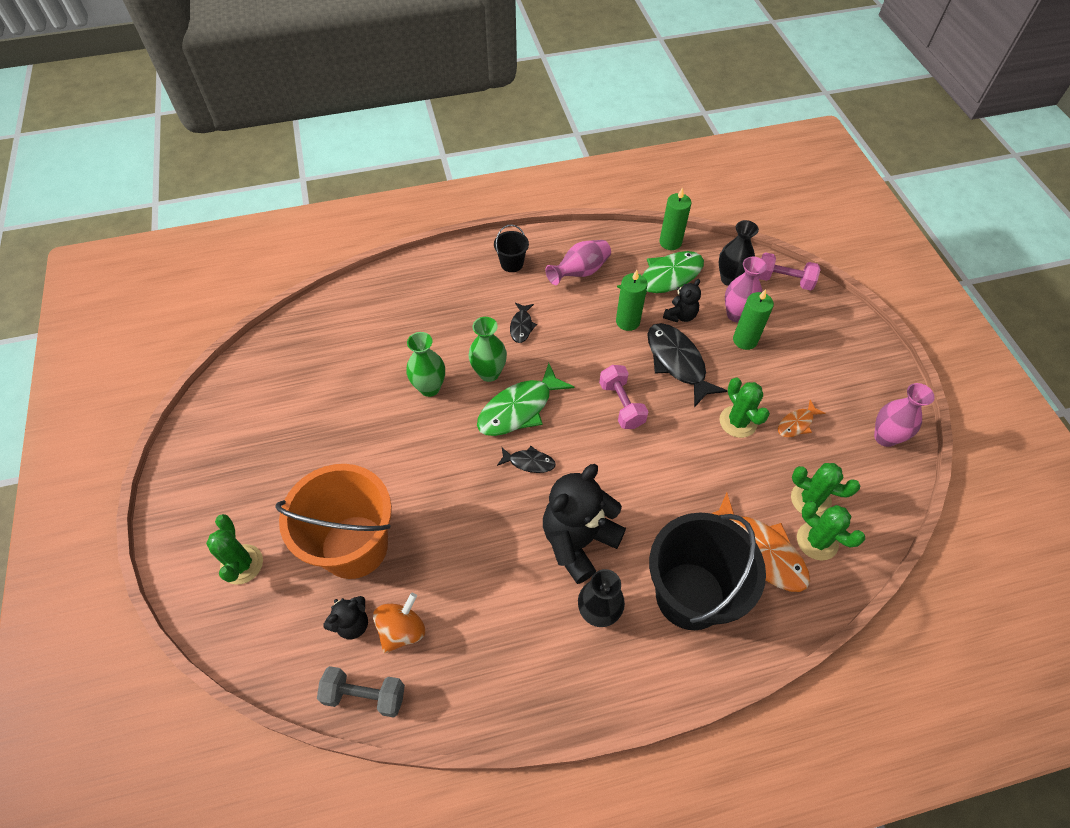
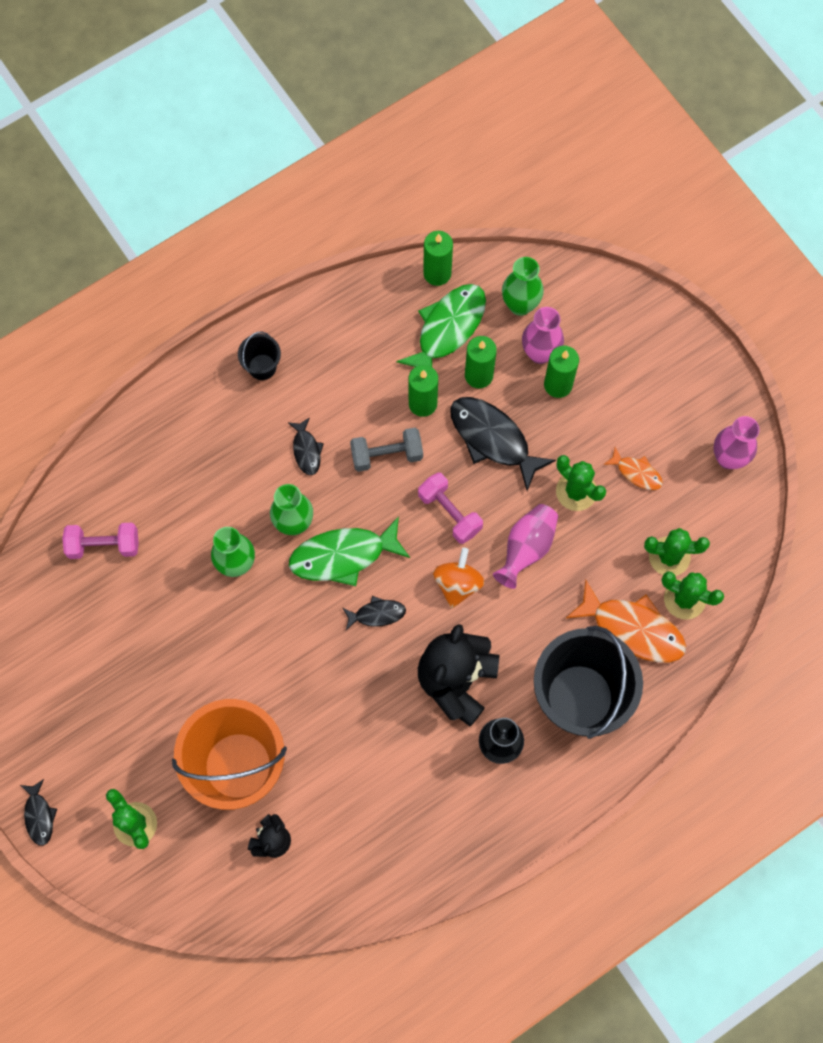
camera: 20 degrees left, 15 degrees up
(168, 528) = (39, 816): none -> black fish
(365, 695) = (314, 899): grey dumbbell -> grey dumbbell (386, 455)
(402, 630) = (322, 829): orange spinning top -> orange spinning top (457, 584)
(519, 409) = (343, 555): green fish -> green fish turned 45 degrees clockwise
(580, 272) = (346, 352): pink vase -> pink vase (526, 548)
(680, 315) = (478, 375): black teddy bear -> green candle
(730, 279) = (520, 305): black vase -> green vase
(784, 280) = (581, 287): pink dumbbell -> pink dumbbell (104, 545)
(796, 423) = (636, 472): orange fish -> orange fish turned 90 degrees counterclockwise

